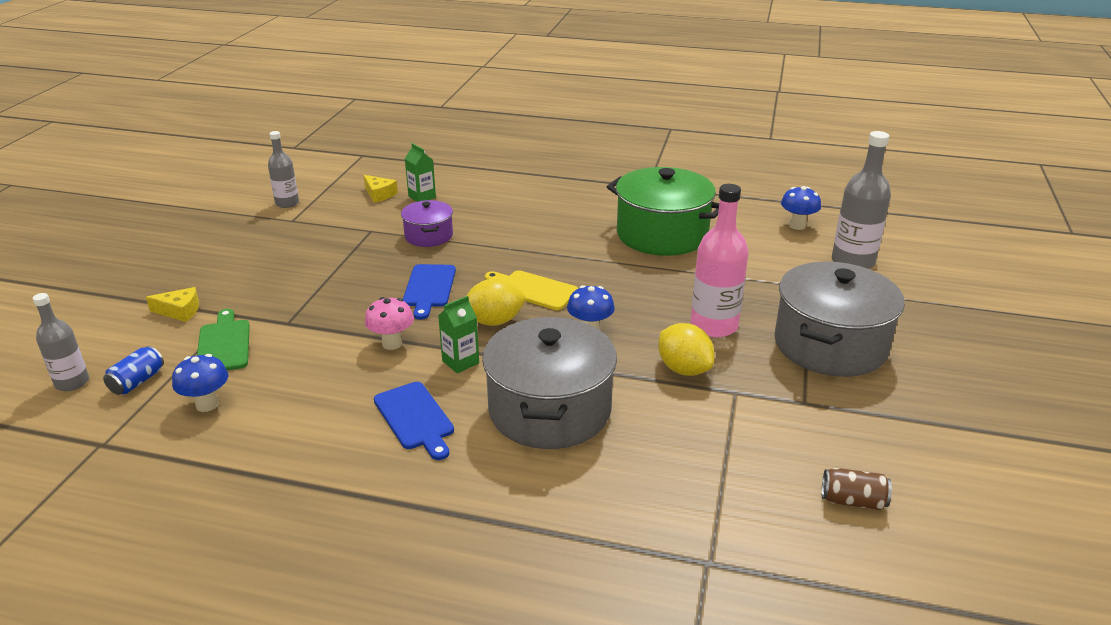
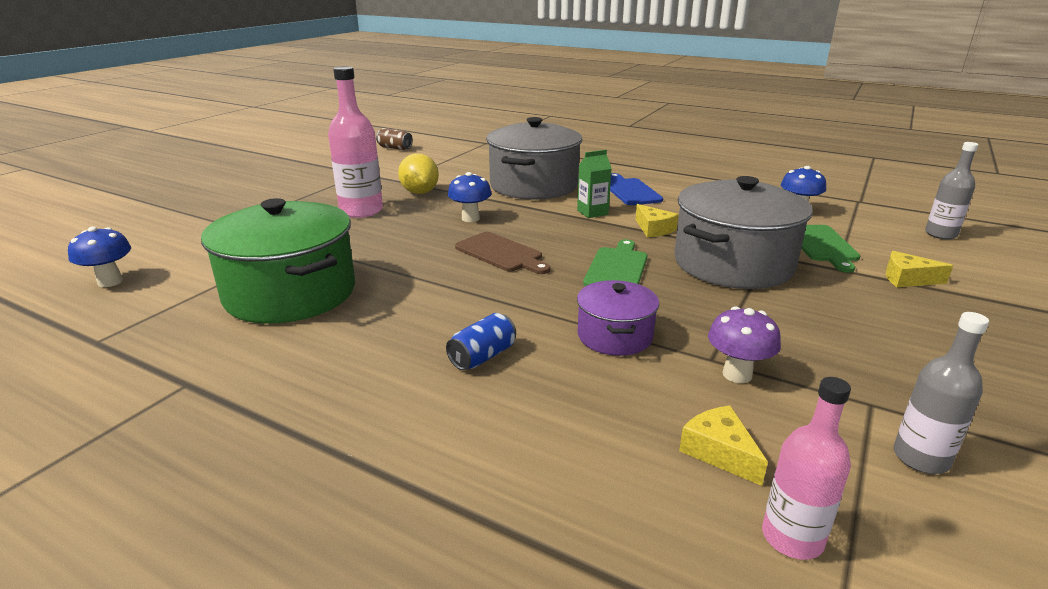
camera: 165 degrees left, 5 degrees down
(137, 382) = (877, 229): blue can -> blue can (482, 356)
(358, 225) = (737, 374): none -> purple mushroom
(359, 176) = (792, 538): none -> pink bottle
(392, 344) = (653, 229): pink mushroom -> yellow cheese
(422, 197) = (625, 427): green carton -> none
(429, 288) = (617, 268): blue cutting board -> green cutting board
(494, 321) = (554, 233): yellow lemon -> none
(533, 290) = (501, 253): yellow cutting board -> brown cutting board
(830, 345) = (292, 192): grey pot -> grey pot (733, 264)
(852, 262) = (145, 238): grey bottle -> none

